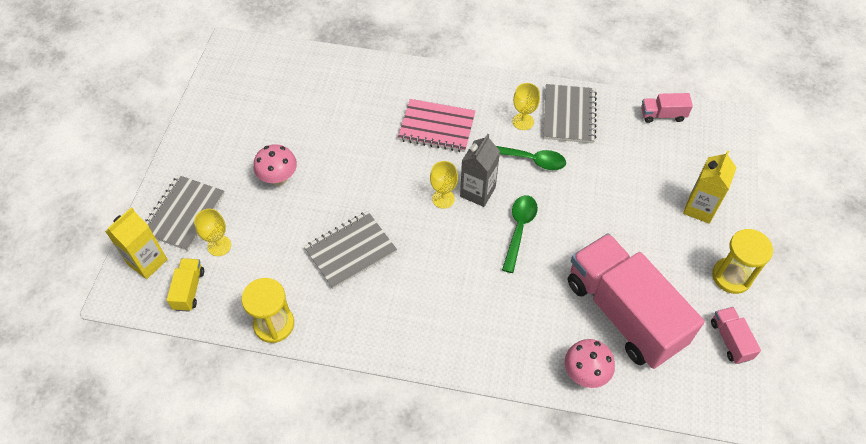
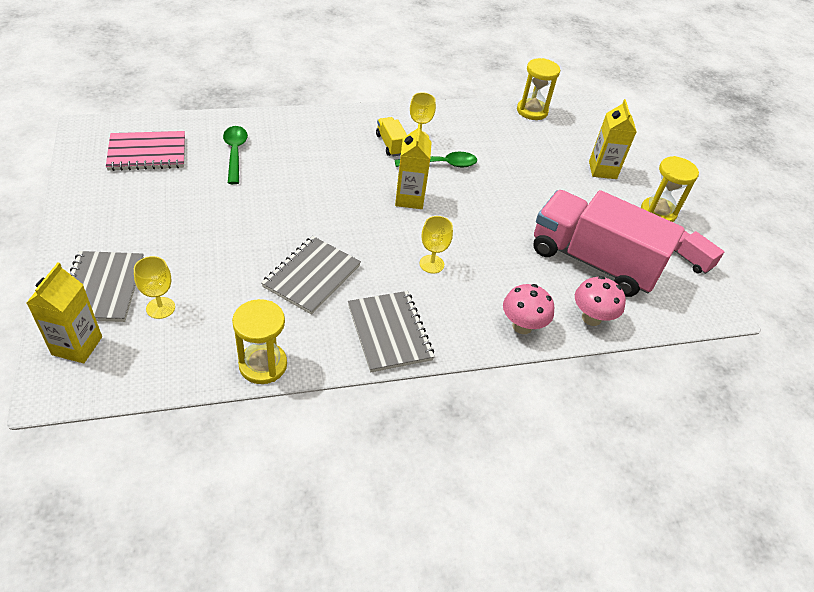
camera: 30 degrees left, 10 degrees down
(189, 290) = (144, 359): yellow truck -> yellow truck (391, 145)
(279, 178) = (199, 231): pink mushroom -> pink mushroom (522, 326)
(437, 127) = (341, 156): pink notebook -> pink notebook (147, 153)
(443, 199) = (380, 211): yellow goblet -> yellow goblet (431, 264)
(477, 192) = (409, 199): grey carton -> yellow carton
(519, 230) = (465, 220): green spoon -> green spoon (235, 153)
(569, 115) = (455, 125): grey notebook -> grey notebook (389, 332)
(662, 115) = (532, 111): pink truck -> yellow hourglass

